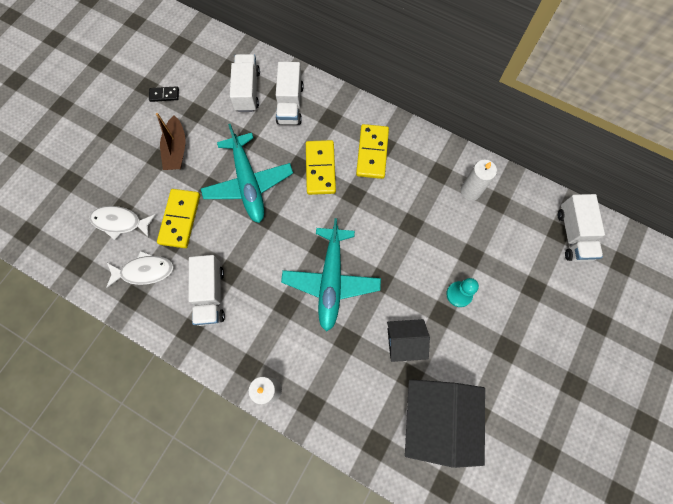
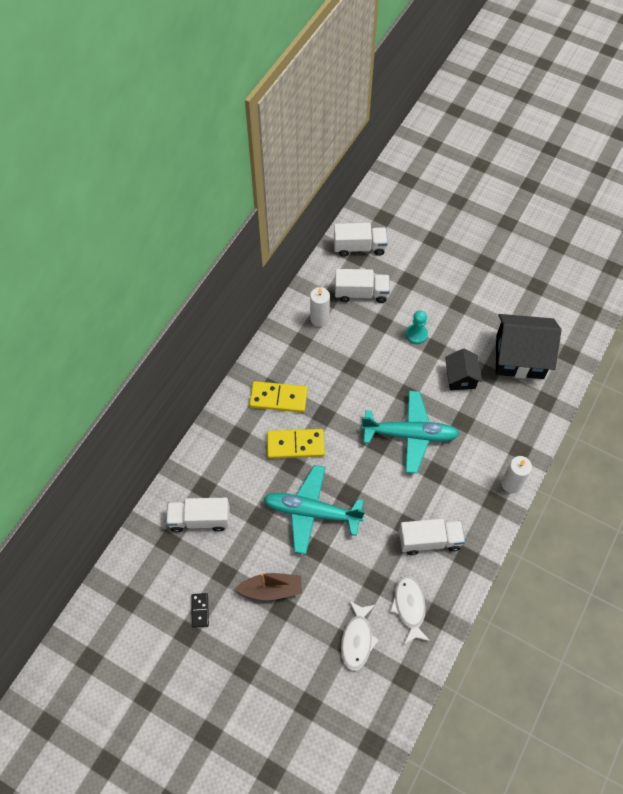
camera: 90 degrees left, 10 degrees down
(180, 219) = (352, 577): yellow domino -> none
(248, 183) = (312, 512): turquoise plane -> turquoise plane turned 150 degrees counterclockwise
(290, 104) = (219, 475): white truck -> white truck (361, 293)

